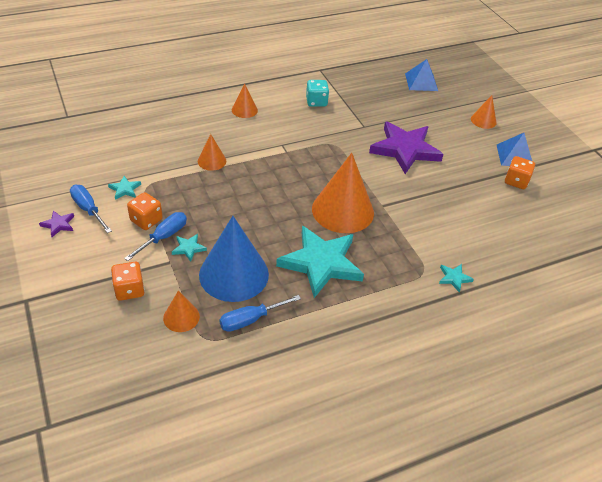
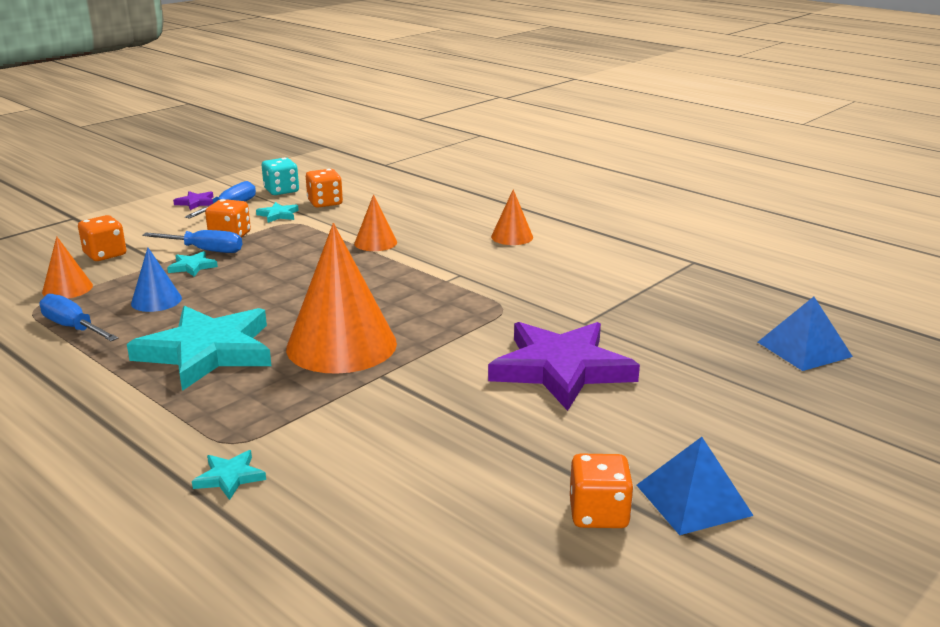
camera: 70 degrees right, 20 degrees down
(121, 163) = (325, 203): none -> orange dice
(234, 274) = (156, 300): blue cone -> blue cone, size x0.49
(316, 102) = (600, 275): turquoise dice -> turquoise dice (281, 191)
(483, 120) = (774, 439): orange cone -> none

